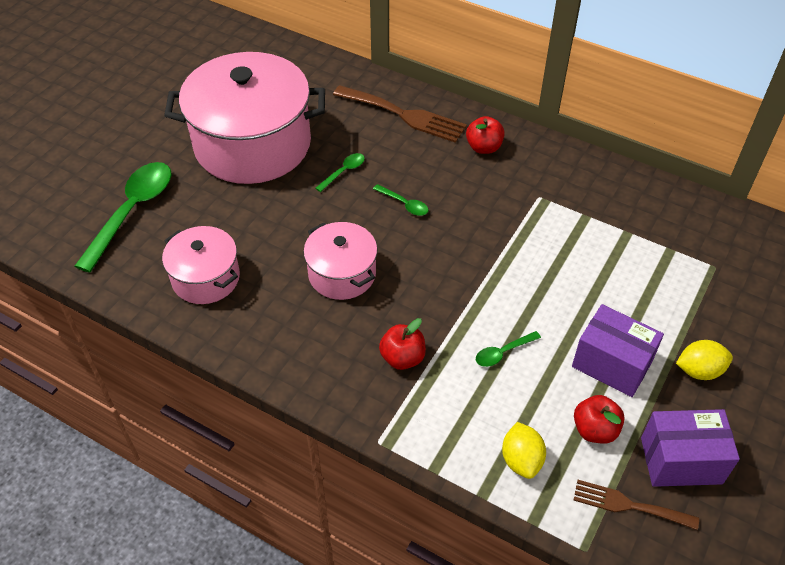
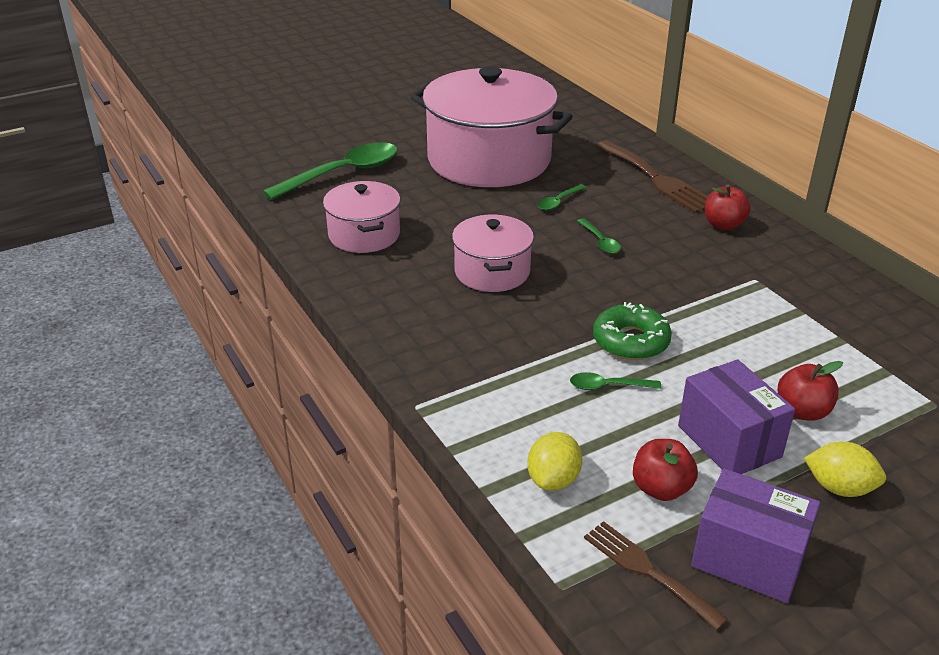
camera: 30 degrees right, 15 degrees down
(343, 172) = (558, 202): green spoon -> green spoon turned 150 degrees clockwise
(402, 358) = (497, 352): red apple -> red apple (802, 411)
(491, 300) = (630, 341): none -> green donut

